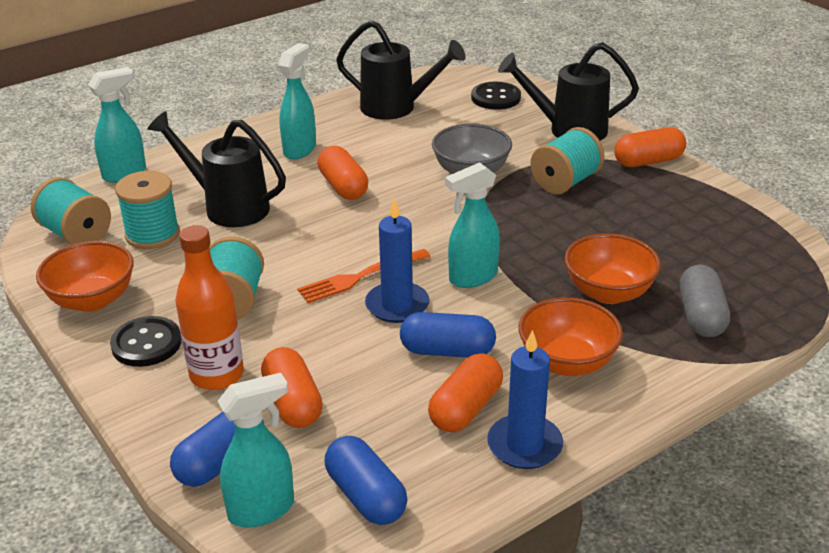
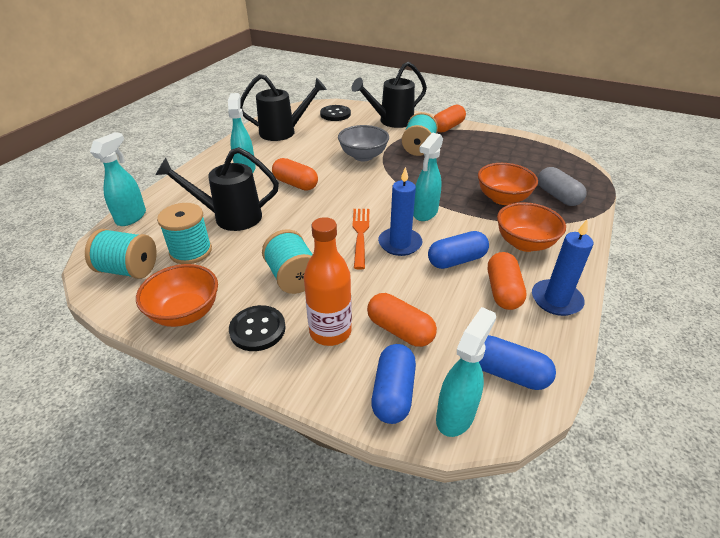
camera: 30 degrees left, 5 degrees up
(360, 277) = (360, 234): orange fork -> orange fork turned 150 degrees clockwise

